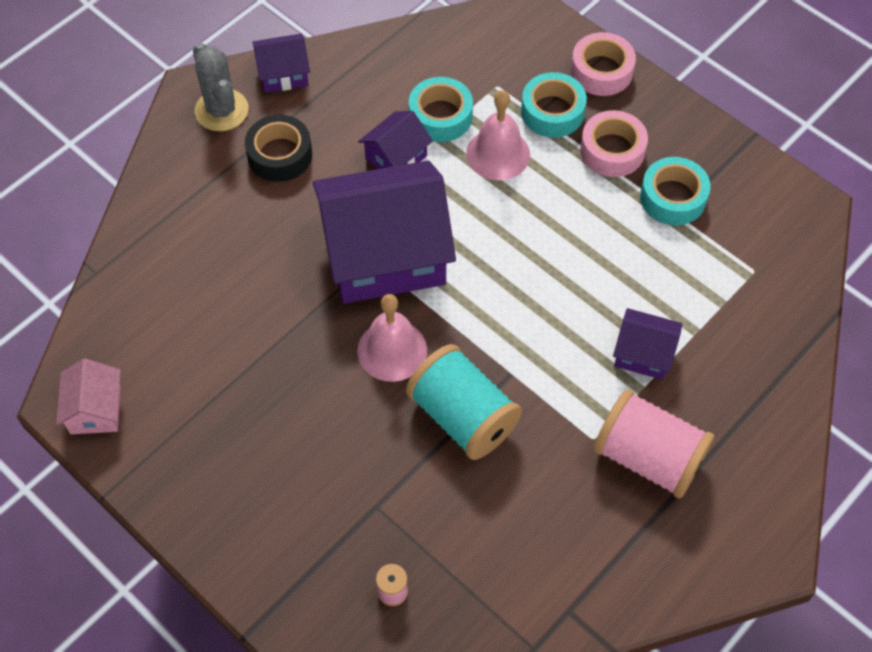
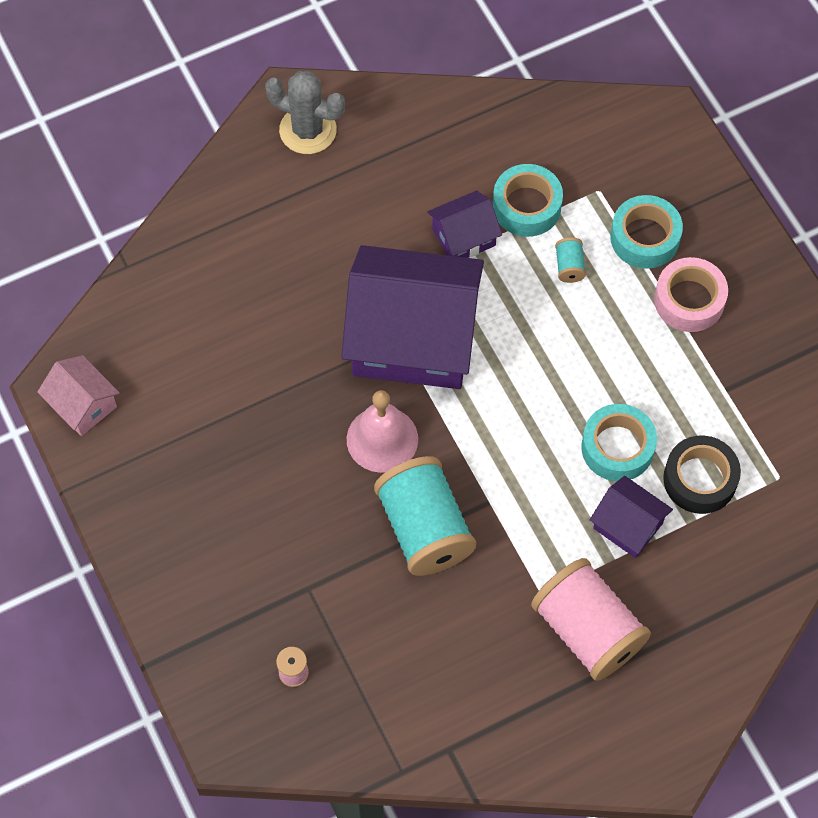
camera: 20 degrees right, 5 degrees up
(95, 410) = (83, 404): pink house -> pink house turned 60 degrees counterclockwise
(221, 110) = (308, 130): grey cactus -> grey cactus turned 60 degrees counterclockwise
(280, 155) = (348, 197): black tape -> black tape (700, 479)
(283, 74) = (384, 108): purple house -> none
(498, 154) = (569, 266): pink bell -> turquoise spool
(601, 71) = (716, 208): pink tape -> none
(673, 197) = (730, 372): turquoise tape -> turquoise tape (617, 447)

